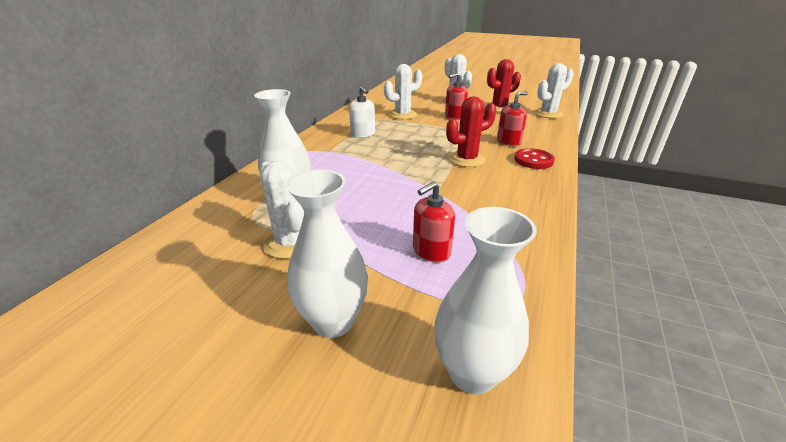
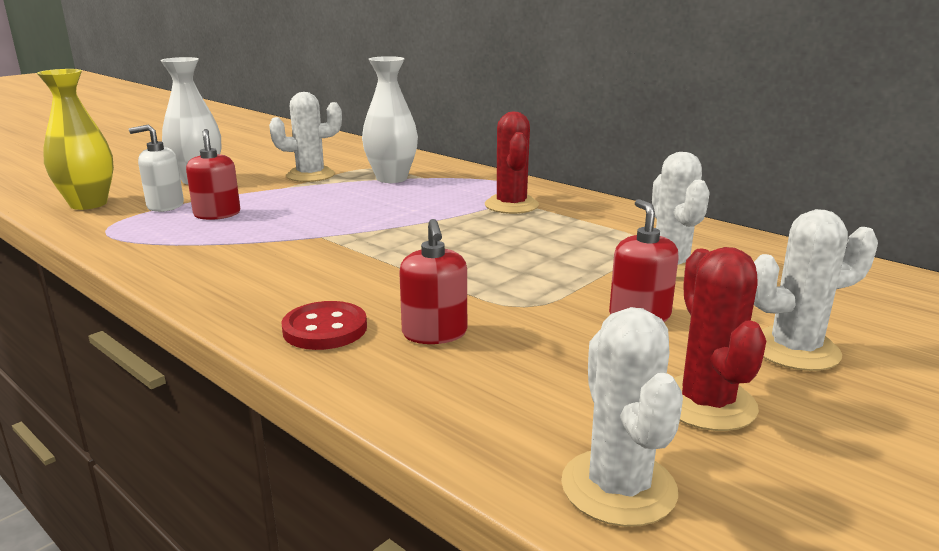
camera: 110 degrees right, 10 degrees down
(363, 134) = (567, 223): white soap dispenser -> white soap dispenser (165, 206)
(466, 159) = (393, 274): red cactus -> red cactus (511, 205)
(472, 373) = (88, 204): white vase -> yellow vase

